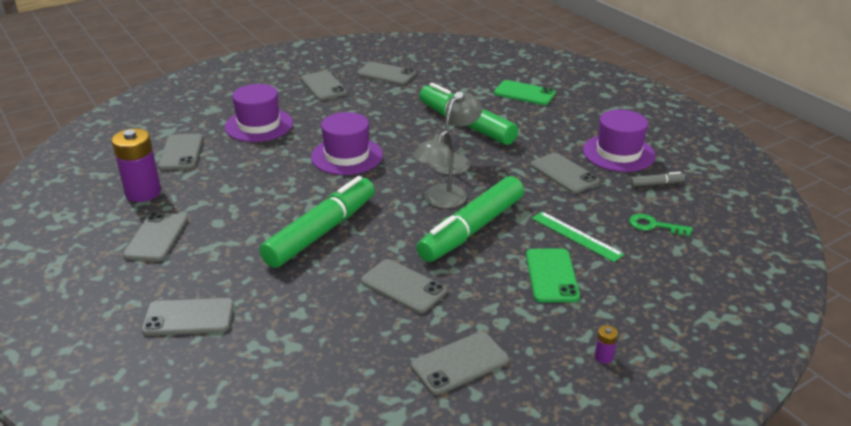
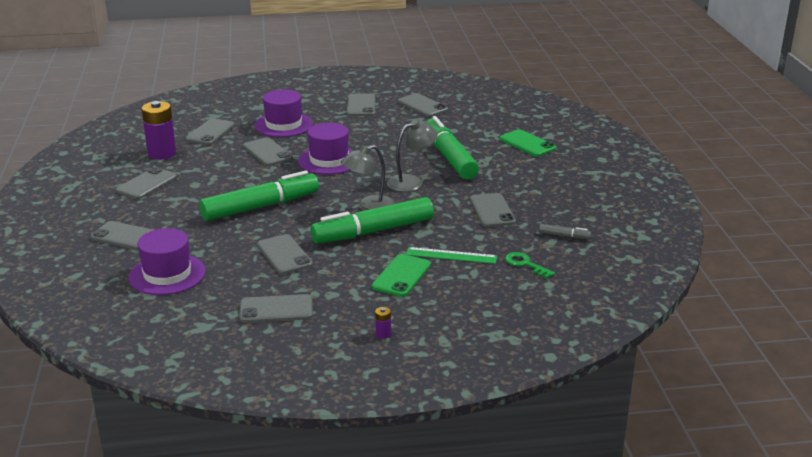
camera: 25 degrees right, 5 degrees down
(269, 162) = (267, 152): none -> grey phone
(576, 236) = (451, 255): green ruler -> green ruler turned 60 degrees counterclockwise
(618, 153) = (558, 206): purple hat -> purple hat (167, 274)

